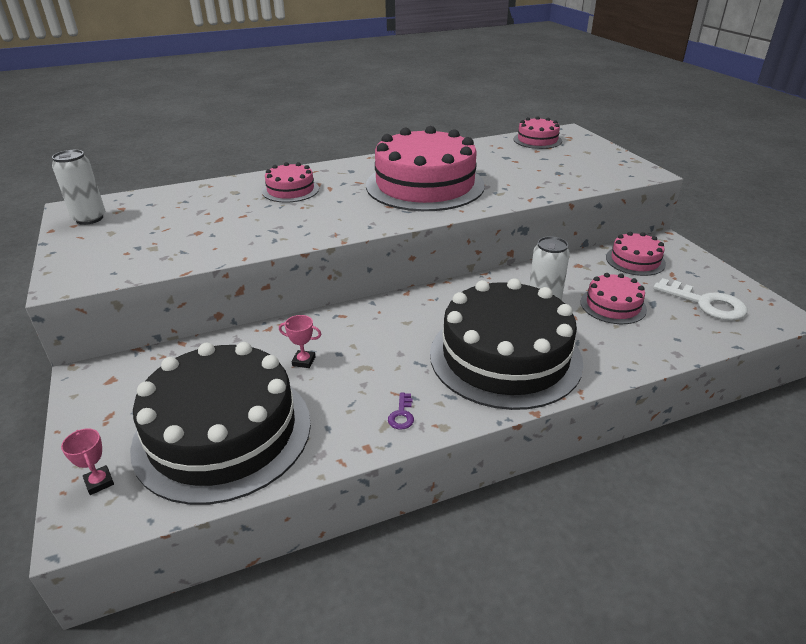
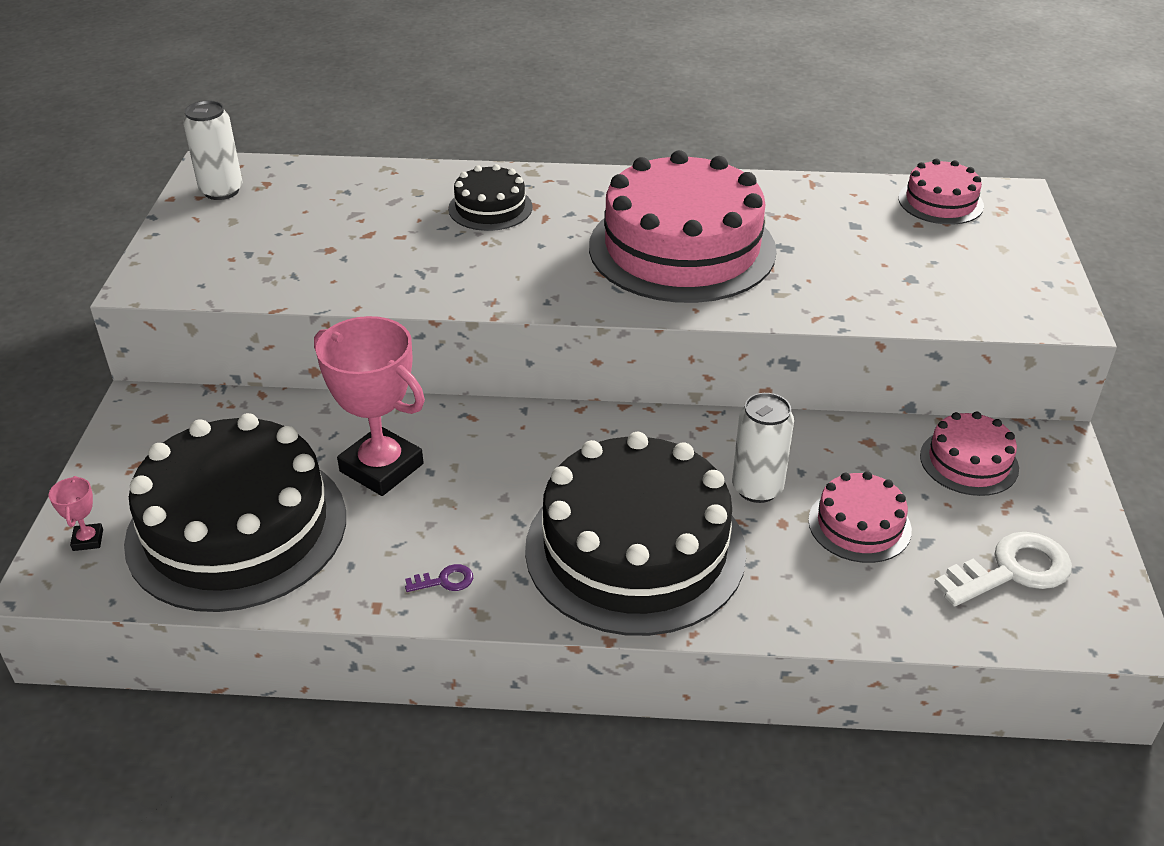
camera: 25 degrees right, 5 degrees up
(290, 190) = (490, 208): pink cake -> black cake
(304, 361) = (381, 468): pink trophy -> pink trophy, size x2.40
(402, 415) = (445, 581): purple key -> purple key turned 135 degrees counterclockwise
(706, 303) = (1012, 570): white key -> white key turned 90 degrees counterclockwise

